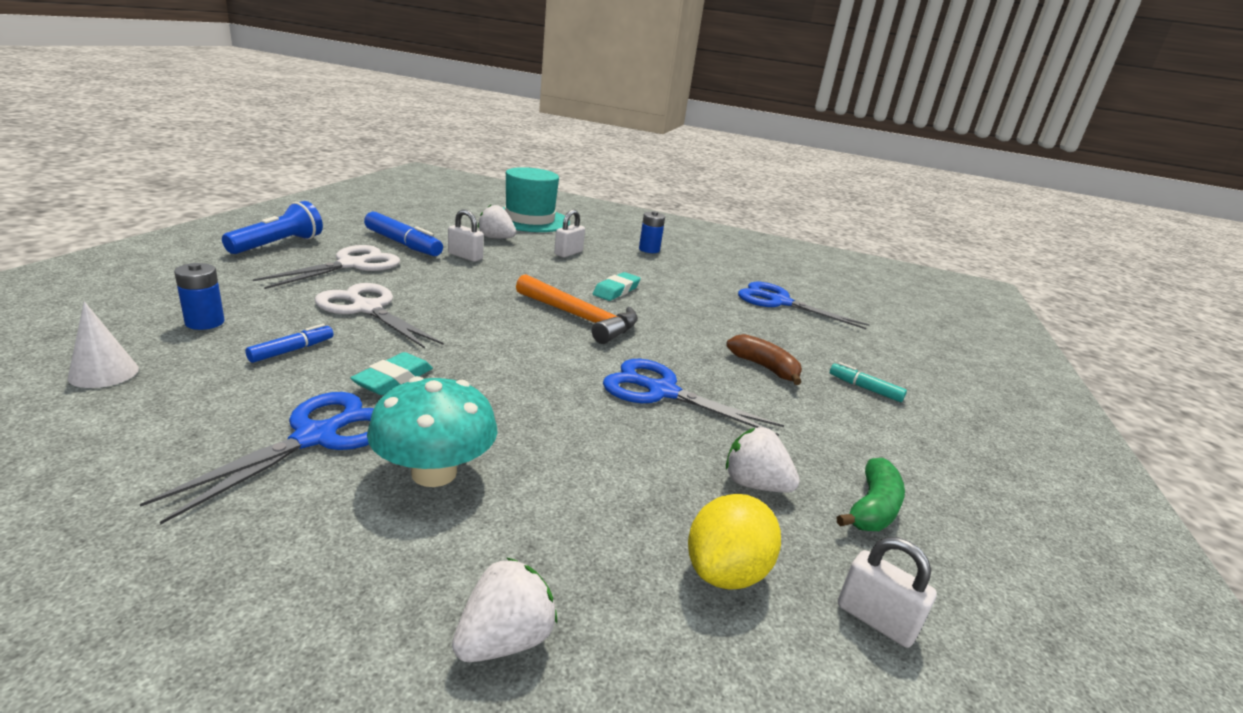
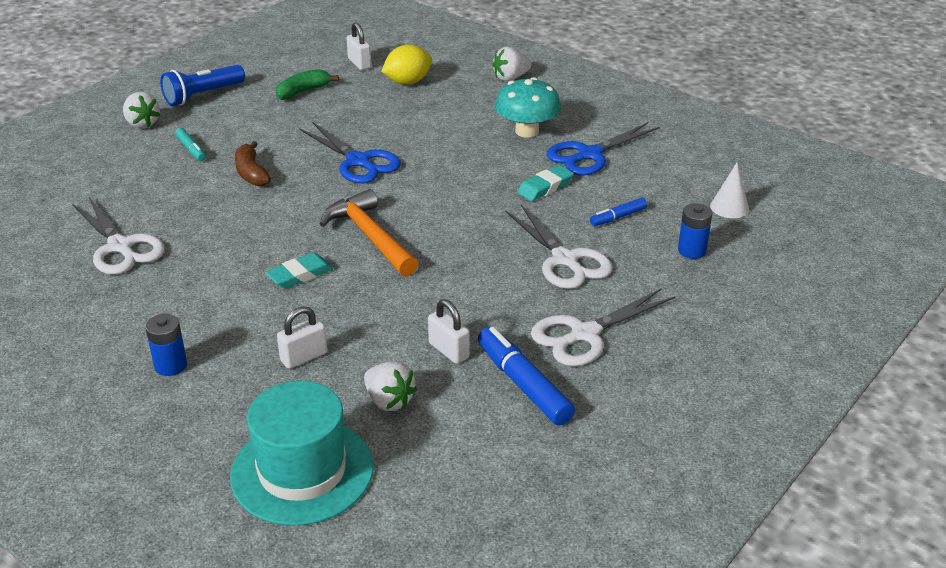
camera: 155 degrees left, 10 degrees up
(278, 244) = (675, 382): blue flashlight -> blue flashlight (202, 95)
(754, 484) = (355, 107): white strawberry -> white strawberry (142, 123)
(779, 302) = (120, 247): blue scissors -> white scissors

